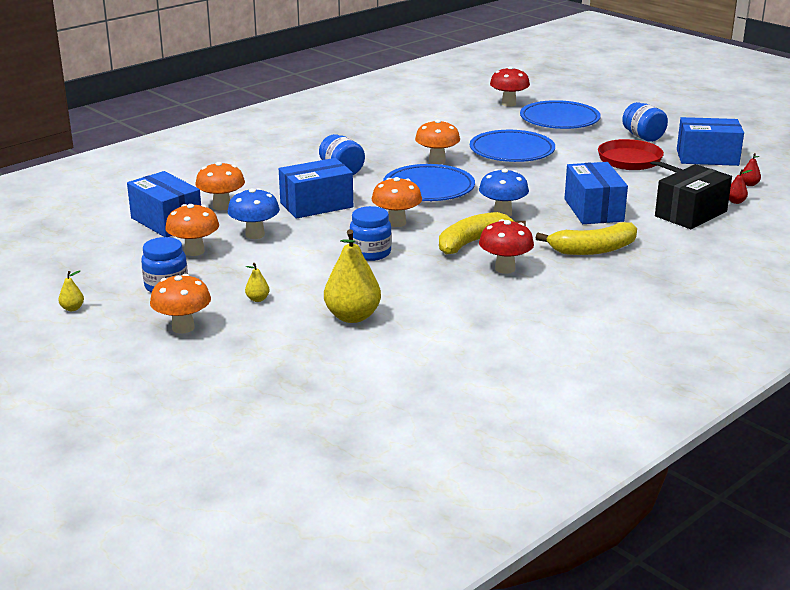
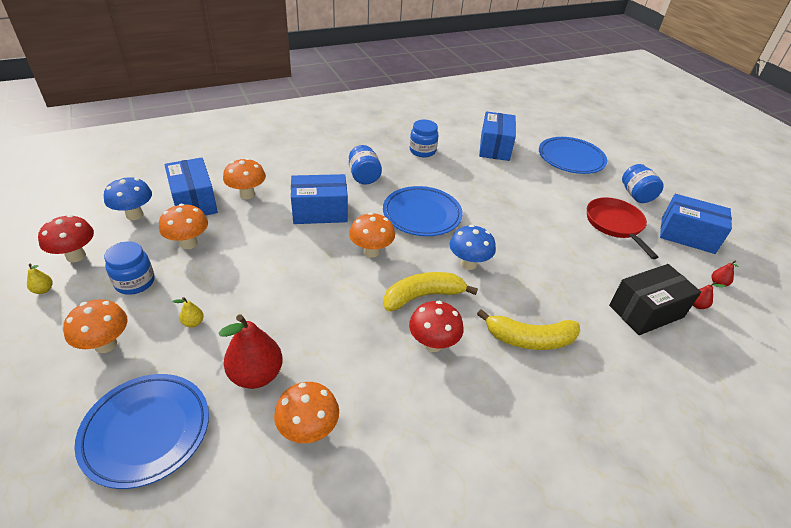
camera: 15 degrees right, 15 degrees up
(255, 235) = (249, 235): blue mushroom -> blue mushroom (134, 215)
(352, 316) = (256, 375): yellow pear -> red pear
(370, 253) = (326, 286): blue jar -> blue jar (422, 151)
(437, 161) = (446, 183): orange mushroom -> orange mushroom (308, 430)
(508, 104) = (537, 131): red mushroom -> red mushroom (76, 256)
(512, 151) = (514, 186): blue plate -> blue plate (146, 431)
(593, 210) = (553, 281): blue box -> blue box (494, 147)

